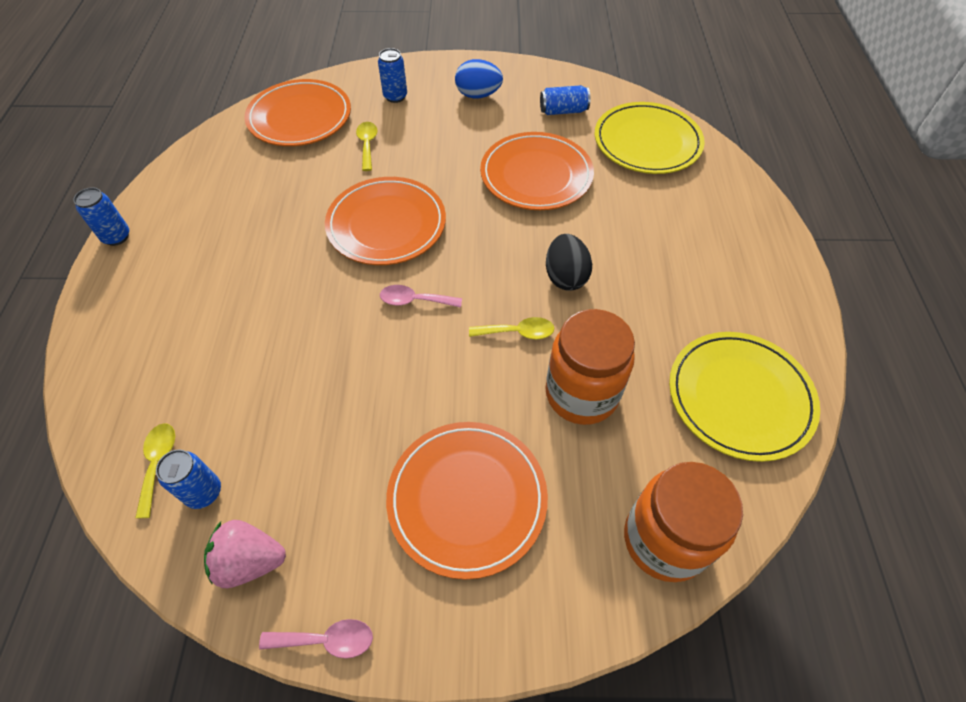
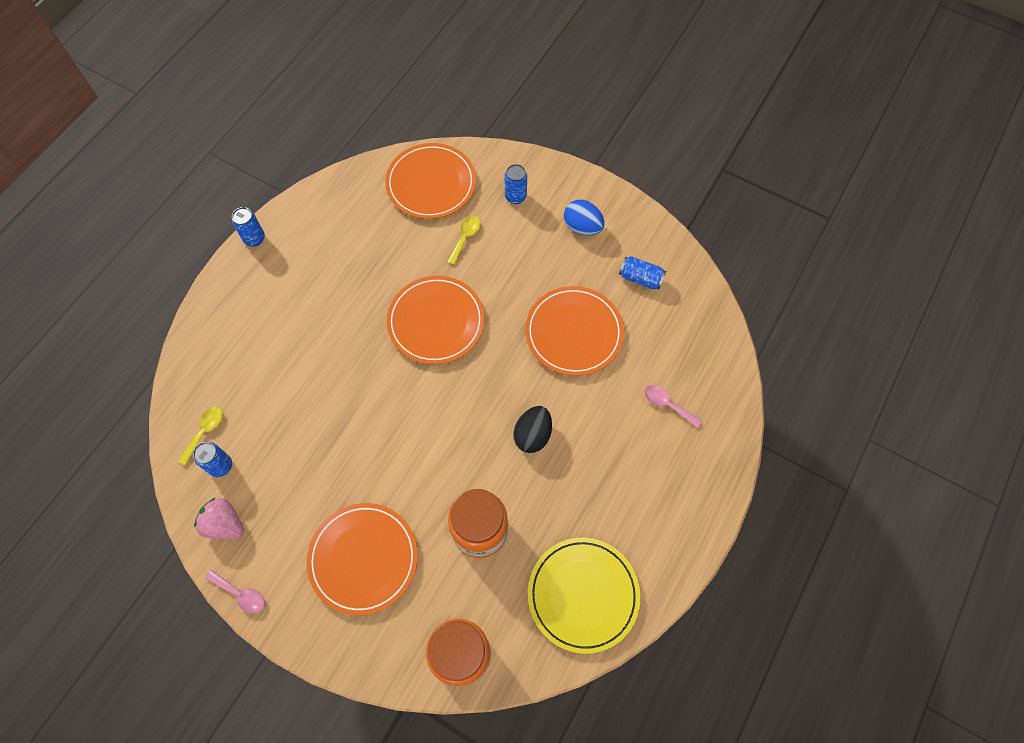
camera: 30 degrees right, 10 degrees up
(414, 300) = (417, 398): pink spoon -> pink spoon (667, 405)
(518, 332) = (469, 461): yellow spoon -> none
(647, 142) = (686, 345): yellow plate -> none

